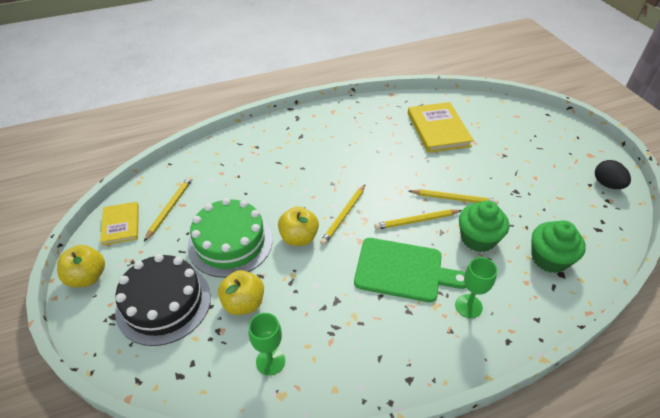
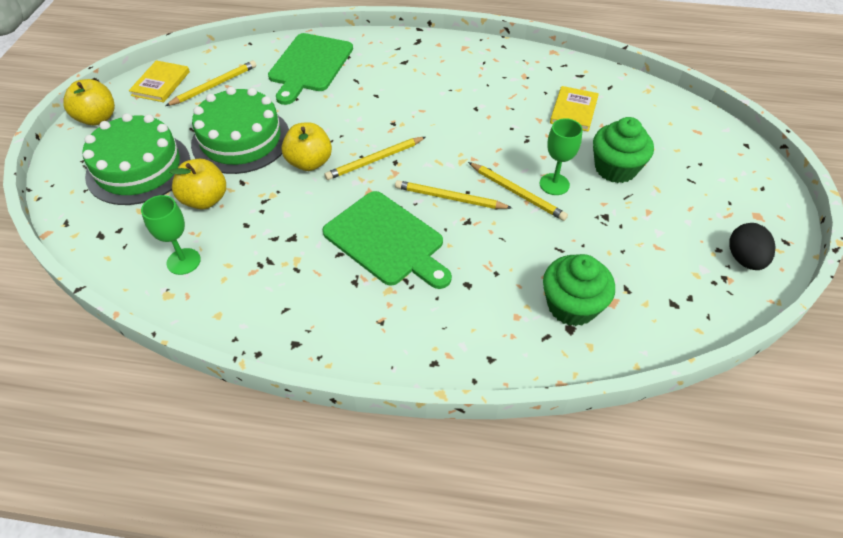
camera: 30 degrees right, 5 degrees up
(164, 303) = (138, 168): black cake -> green cake
(233, 164) = (309, 65): none -> green cutting board
(438, 129) = (573, 111): yellow book -> yellow book, size x0.61
(468, 306) = (424, 308): green goblet -> green goblet (554, 184)
(478, 239) = (504, 246): green cupcake -> green cupcake (615, 168)

